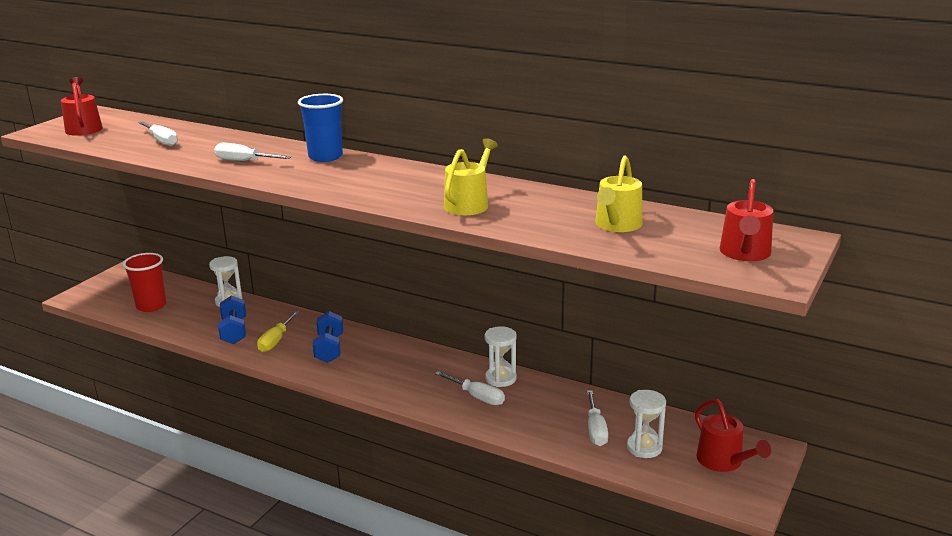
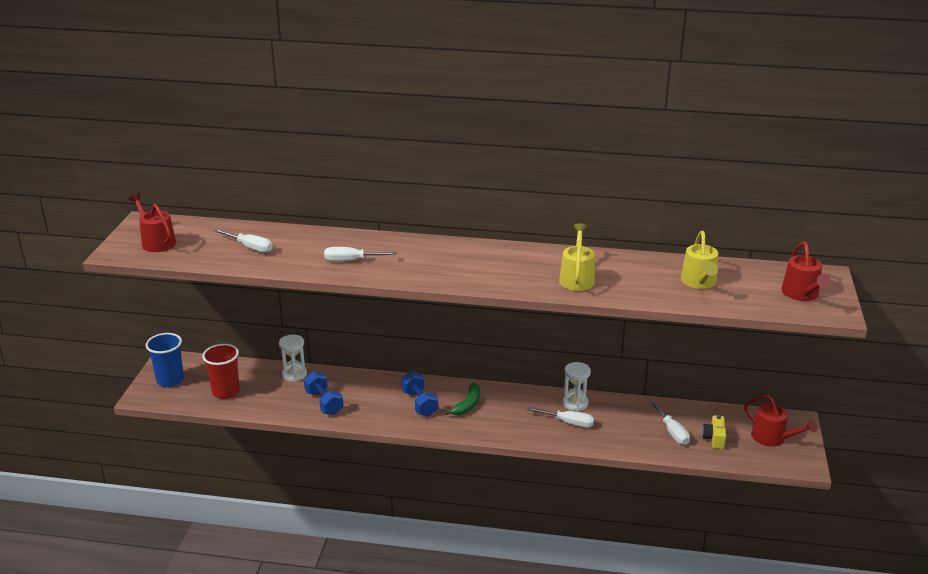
camera: 20 degrees left, 5 degrees up
(276, 340) = (368, 404): yellow screwdriver -> none
(325, 157) = (416, 245): blue cup -> blue cup (170, 380)
(379, 359) = (467, 405): none -> green banana
(644, 447) = (714, 439): white hourglass -> yellow camera

